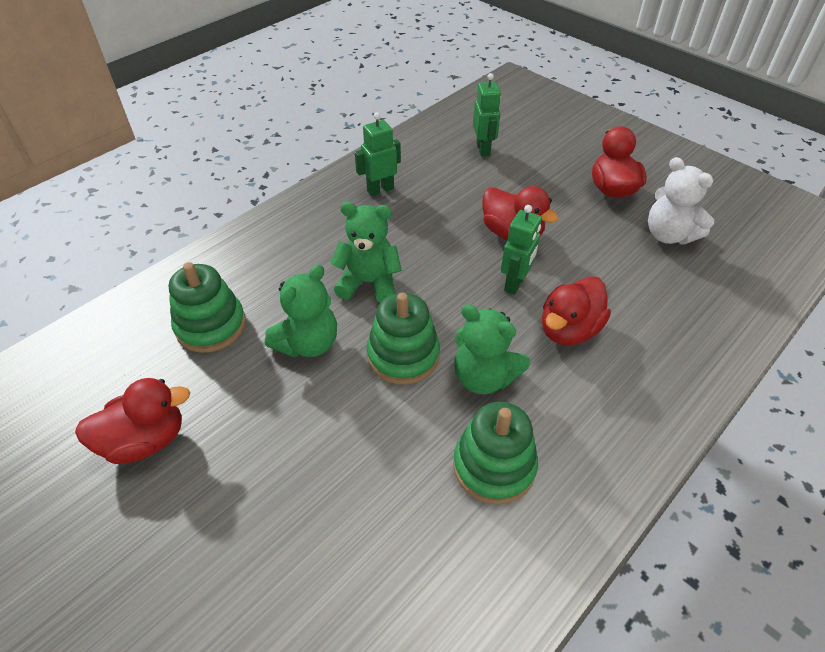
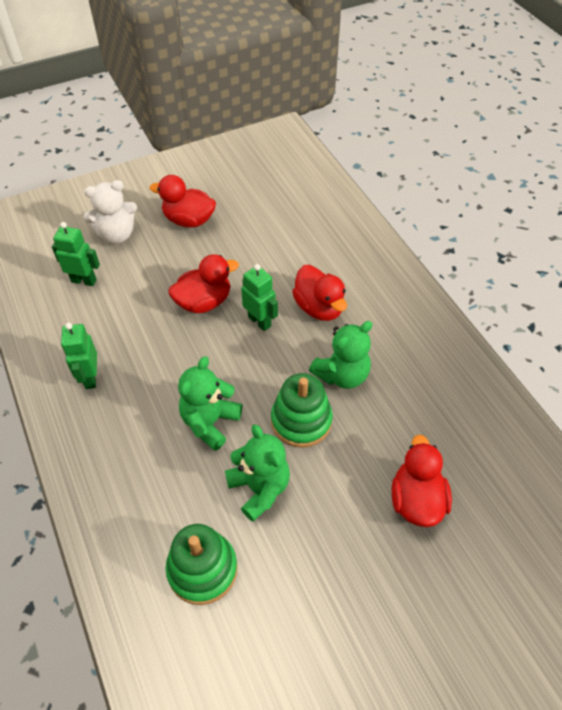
camera: 70 degrees left, 5 degrees up
(145, 440) = (317, 648): red duck -> red duck (416, 500)
(494, 466) = (417, 396): green stacking toy -> none
(668, 235) = (255, 212): white teddy bear -> white teddy bear (116, 234)

